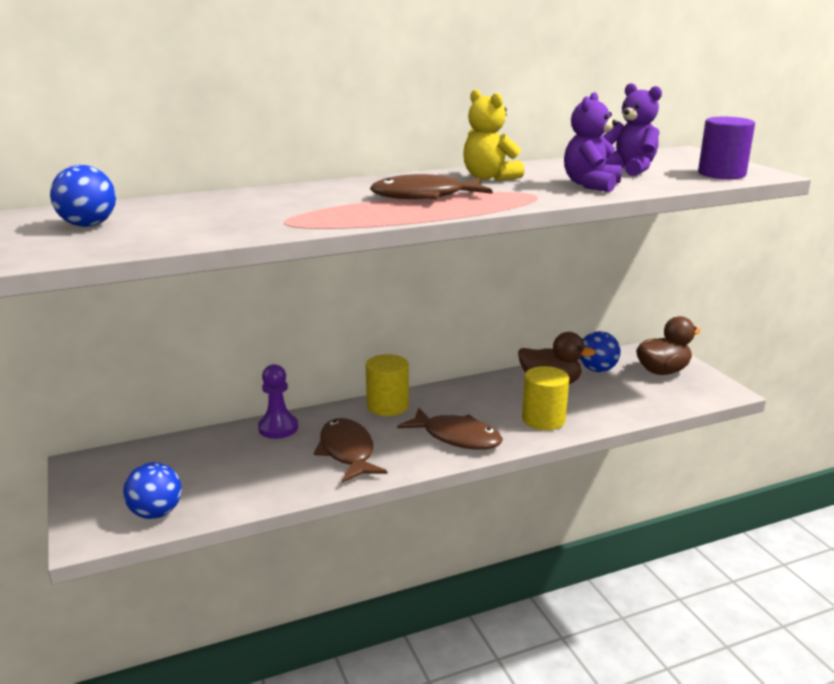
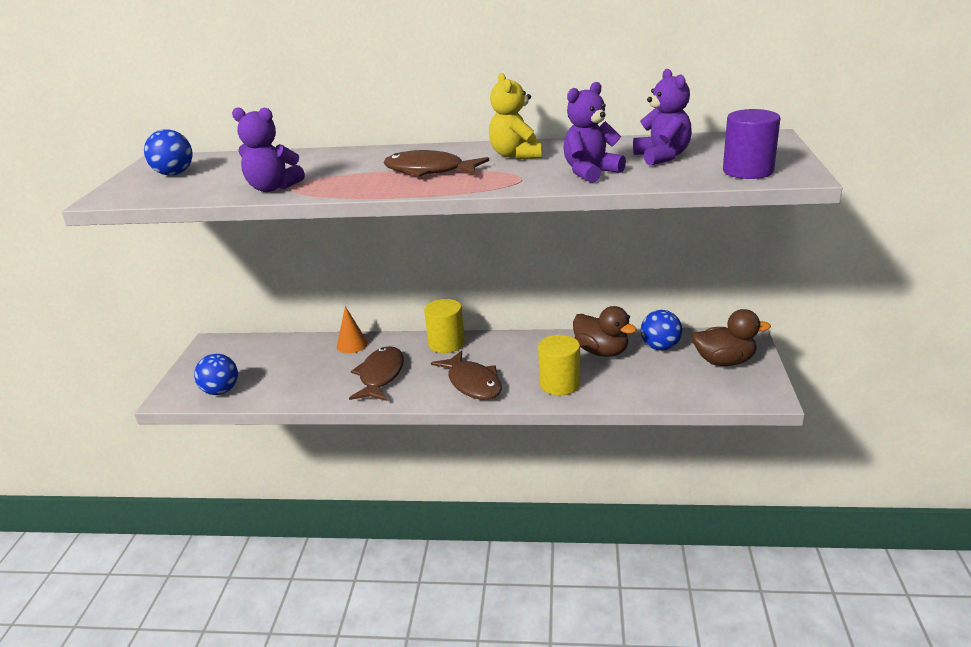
camera: 30 degrees right, 5 degrees up
(264, 226) = (272, 188): none -> purple teddy bear
(278, 428) = (352, 345): purple pawn -> orange cone

